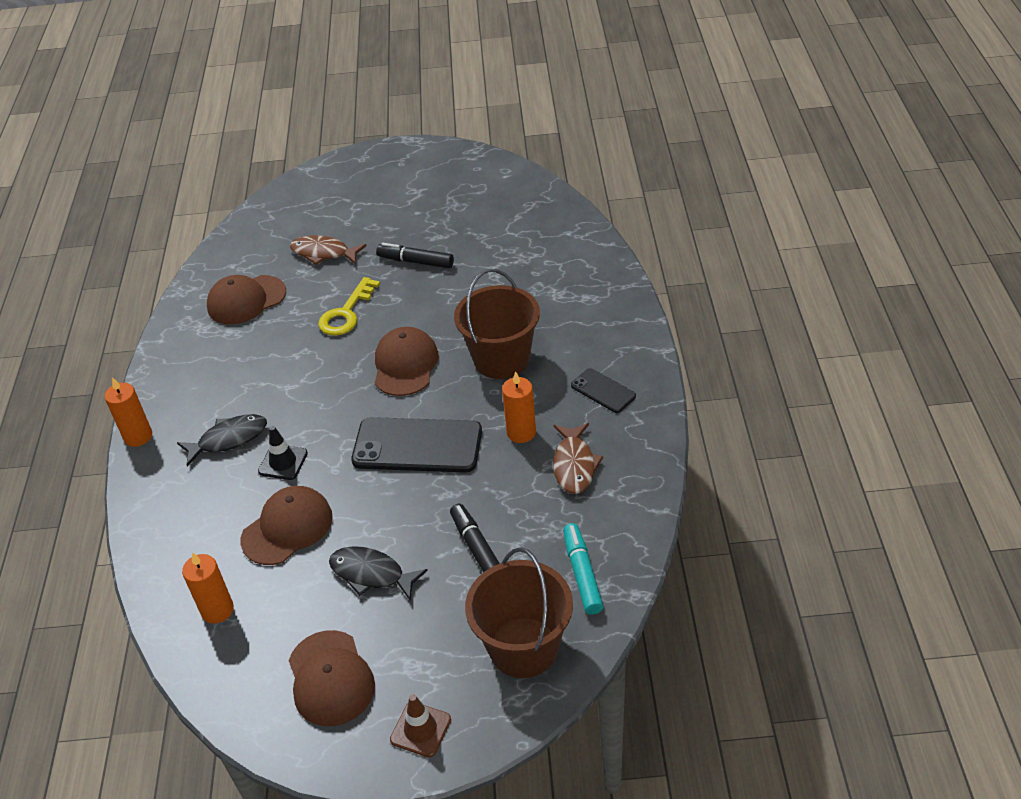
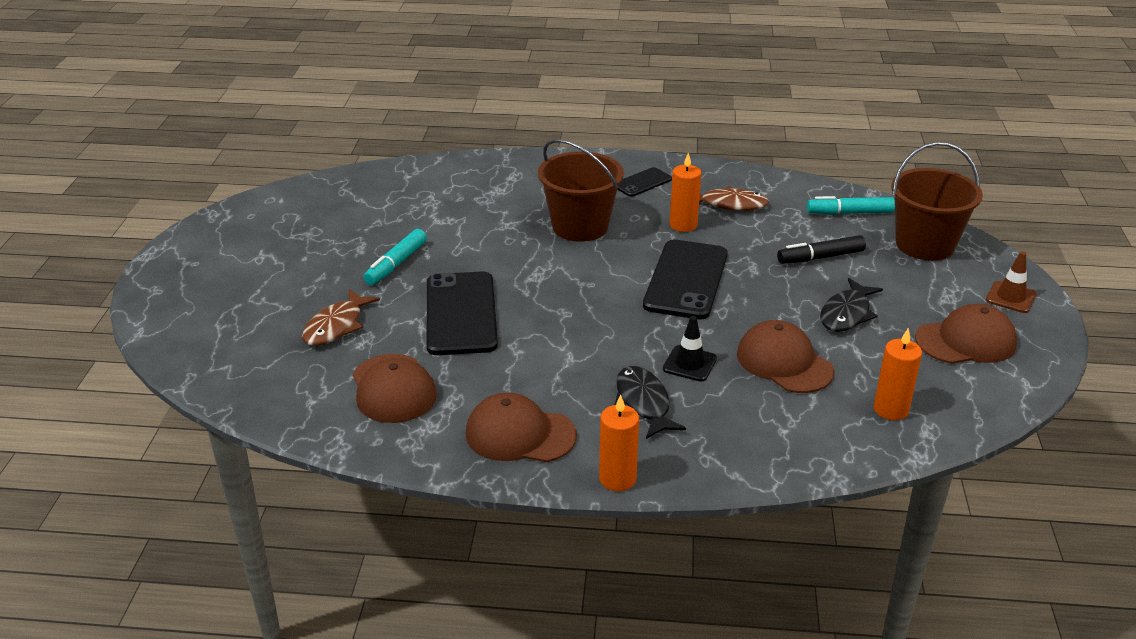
camera: 85 degrees left, 10 degrees down
(346, 313) = (461, 314): yellow key -> black phone
(405, 365) = (565, 280): brown cap -> brown cap (520, 434)
(415, 261) = (396, 264): black marker -> turquoise marker

